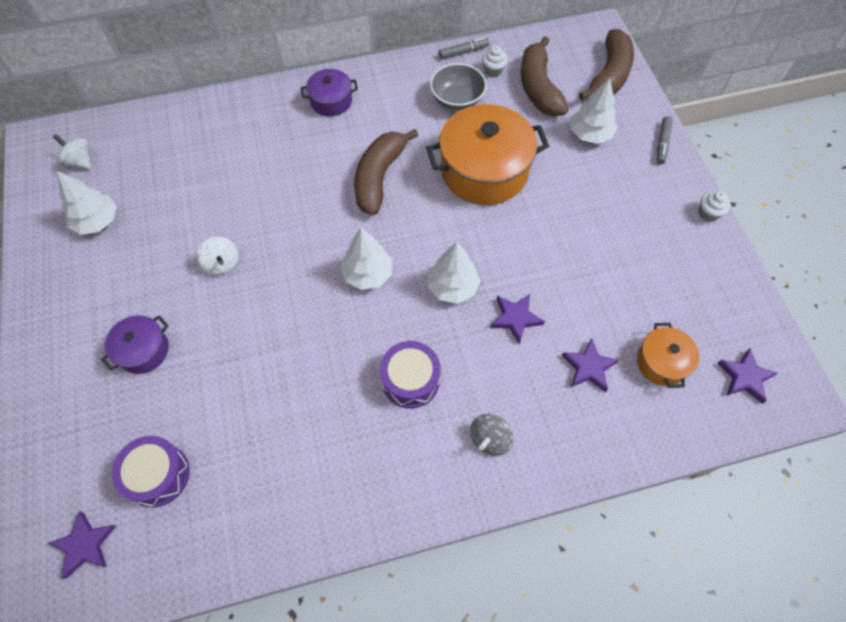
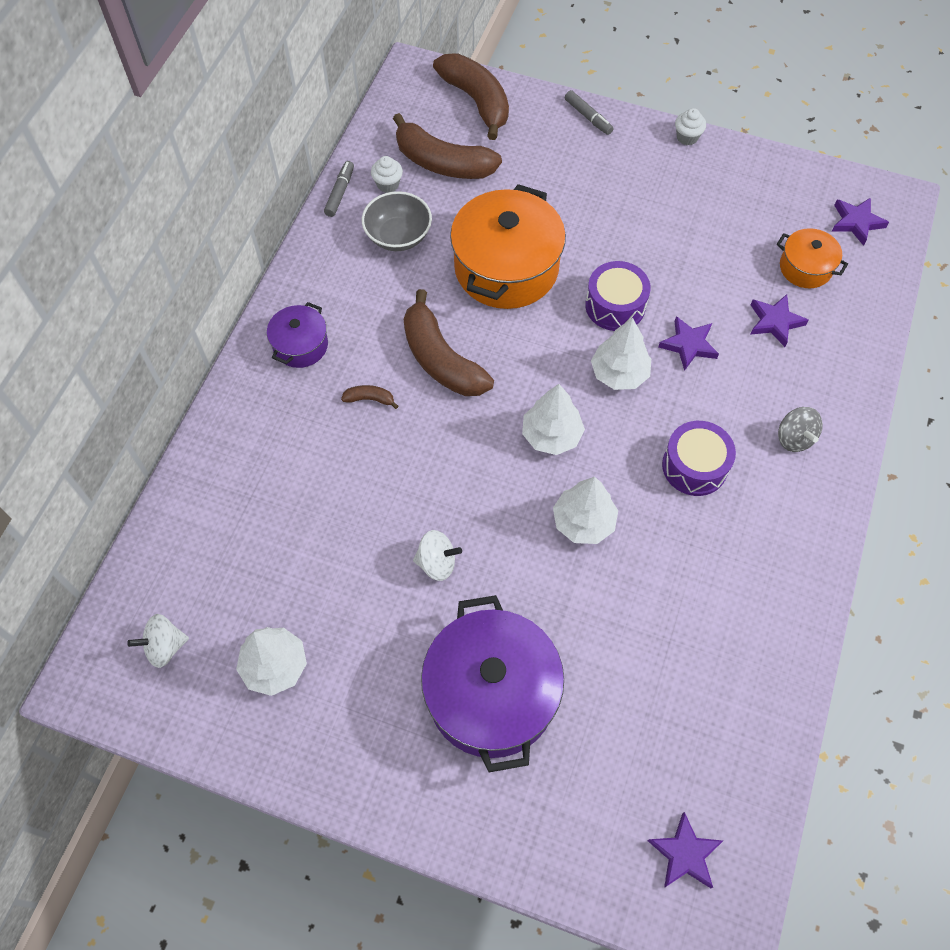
camera: 55 degrees left, 0 degrees up
(143, 350) = (491, 694): purple pot -> purple pot, size x1.96
(158, 475) = (650, 746): purple drum -> purple drum (615, 305)
(319, 158) = (369, 399): none -> brown banana
(590, 134) = (533, 160): white tree -> white tree (583, 522)

